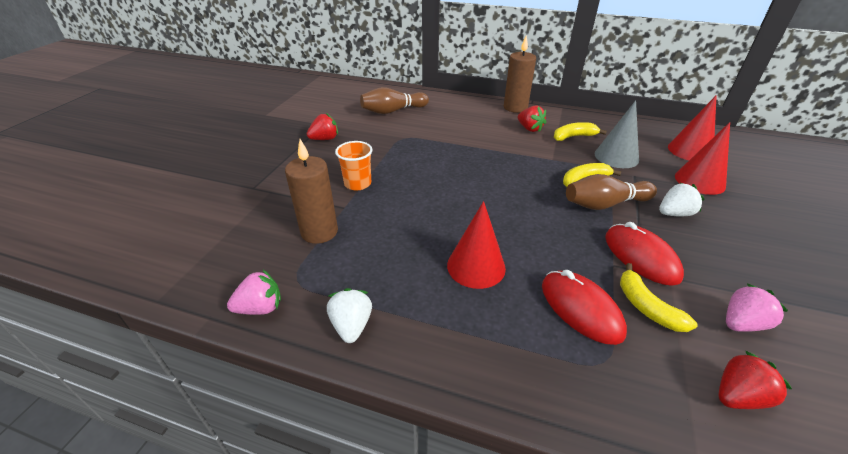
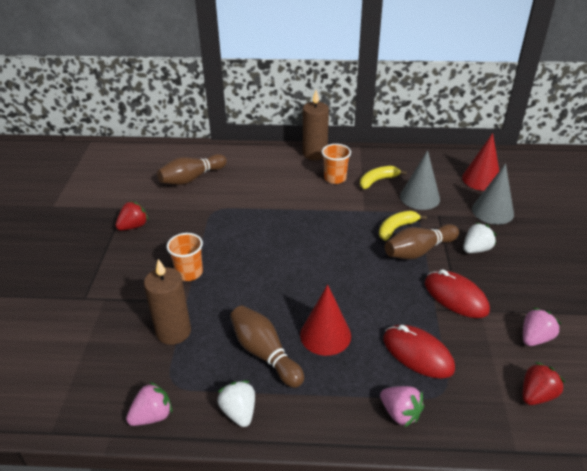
camera: 15 degrees left, 0 degrees up
(403, 271) = (264, 353): none -> brown bowling pin
(529, 129) = (335, 178): red strawberry -> orange cup
(542, 373) = (400, 413): none -> pink strawberry
(646, 307) = (466, 340): yellow banana -> none
(699, 181) = (492, 211): red cone -> grey cone

